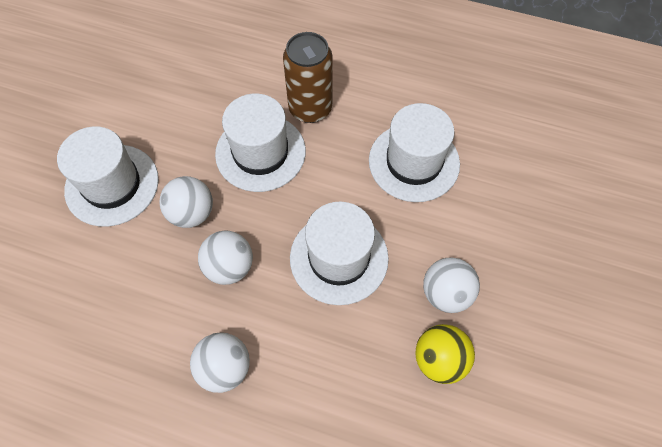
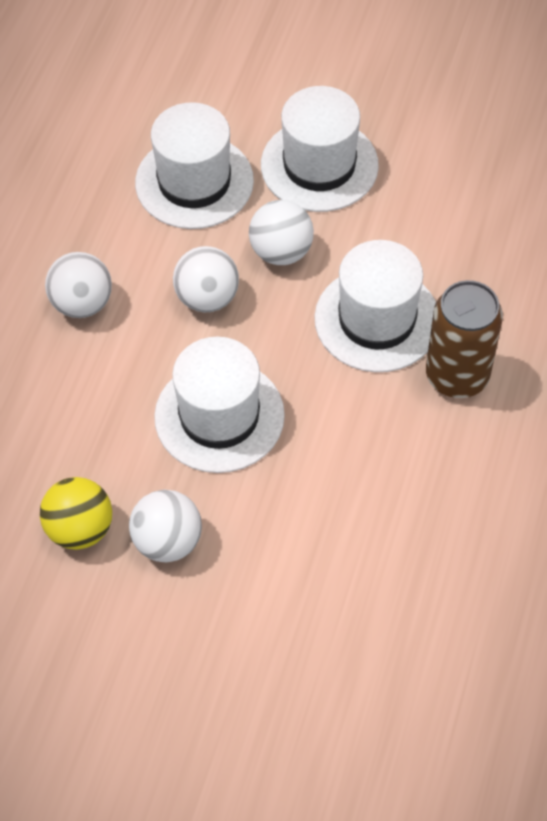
camera: 90 degrees right, 5 degrees down
(414, 162) = (372, 510): white hat -> white hat (194, 182)

